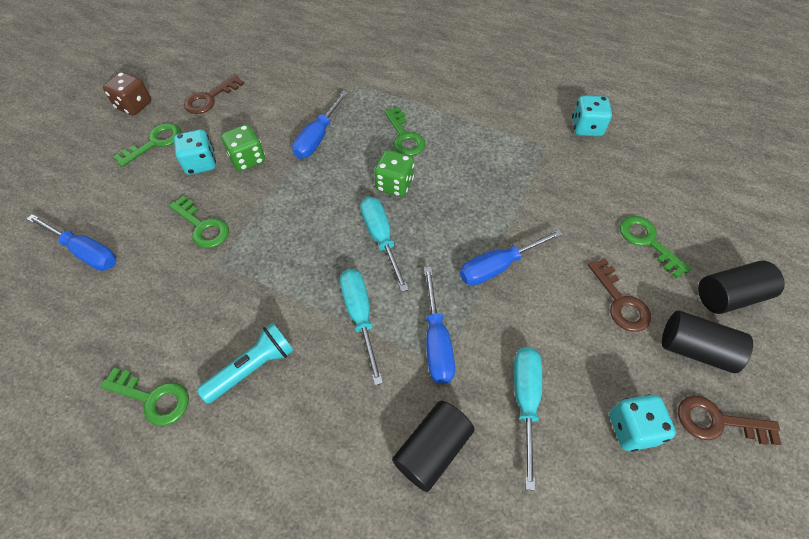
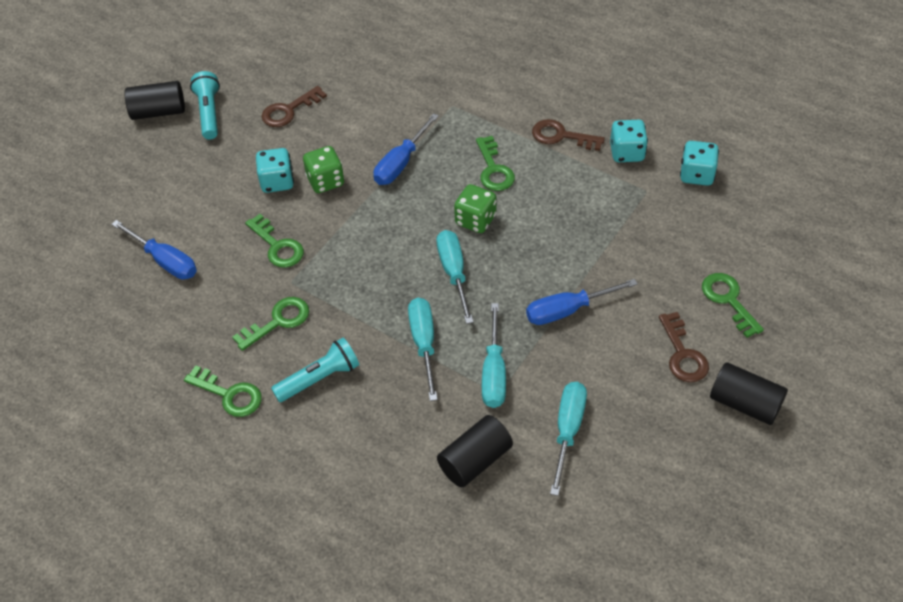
camera: 10 degrees right, 5 degrees down
(134, 106) = (209, 113): brown dice -> turquoise flashlight
(154, 143) = (230, 156): green key -> green key (278, 321)
(436, 341) = (494, 372): blue screwdriver -> turquoise screwdriver
(632, 428) = (662, 463): turquoise dice -> turquoise dice (627, 153)
(717, 422) = (745, 466): brown key -> brown key (561, 136)
(729, 296) = (796, 359): black cylinder -> black cylinder (158, 112)

